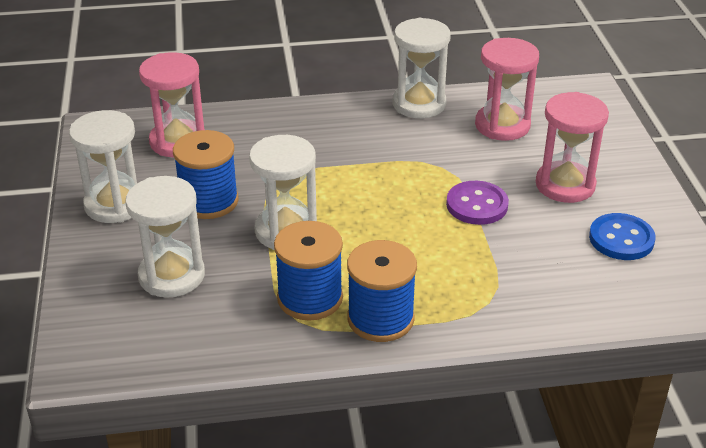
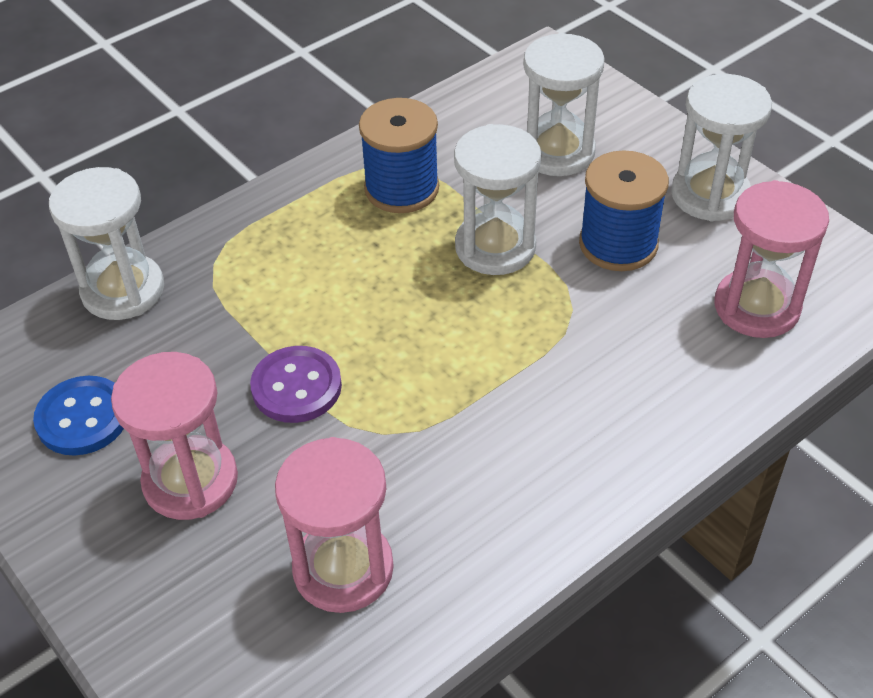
camera: 150 degrees right, 10 degrees up
(380, 319) = (315, 198): blue spool -> none
(419, 104) = (506, 553): white hourglass -> white hourglass (123, 290)

